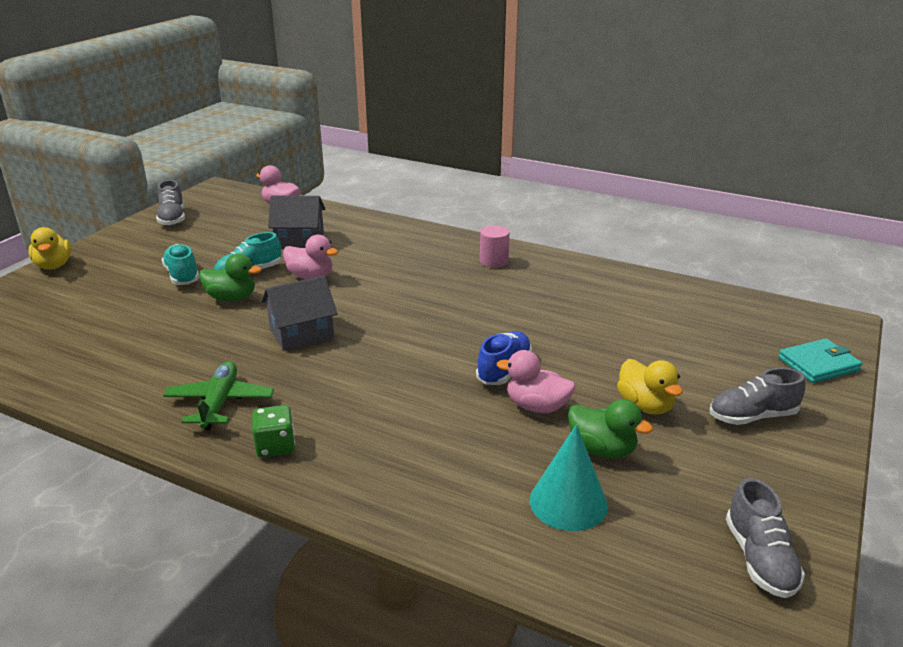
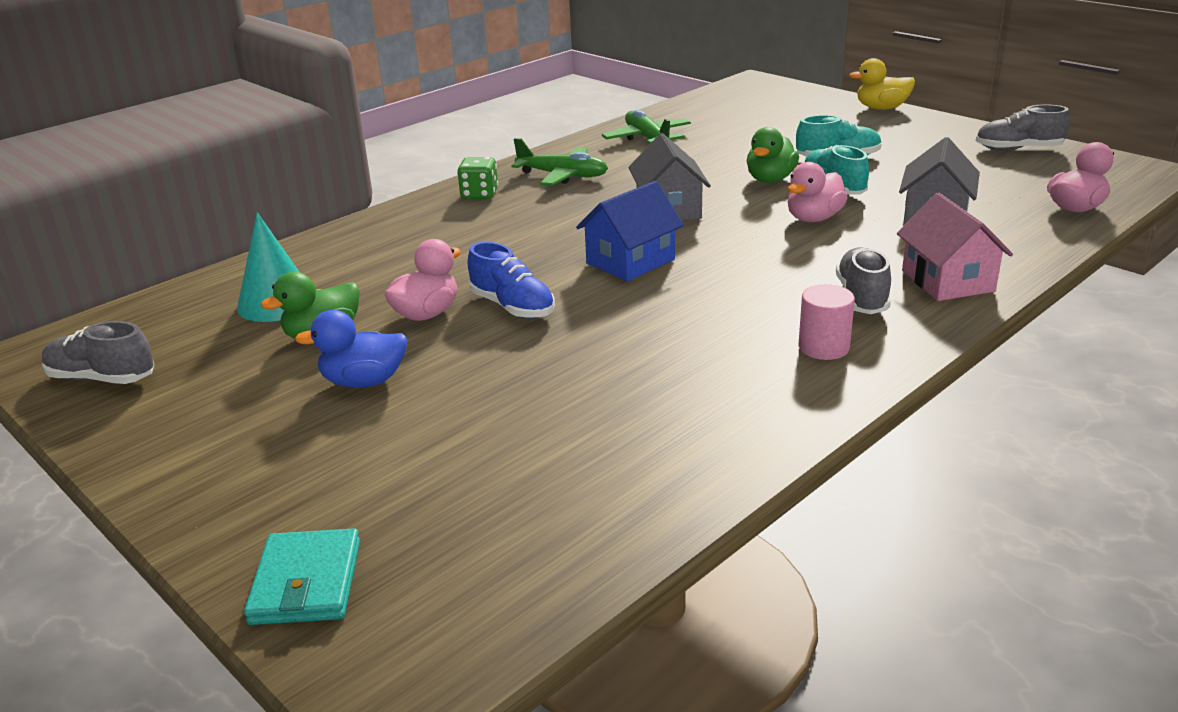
camera: 110 degrees right, 0 degrees up
(111, 371) = (647, 139): none -> green plane
(396, 235) = (947, 281): none -> pink house
(407, 335) = (630, 261): none -> blue house
(645, 406) = (364, 381): yellow duck -> blue duck
(752, 416) = (268, 456): grey shoe -> grey shoe (862, 297)

